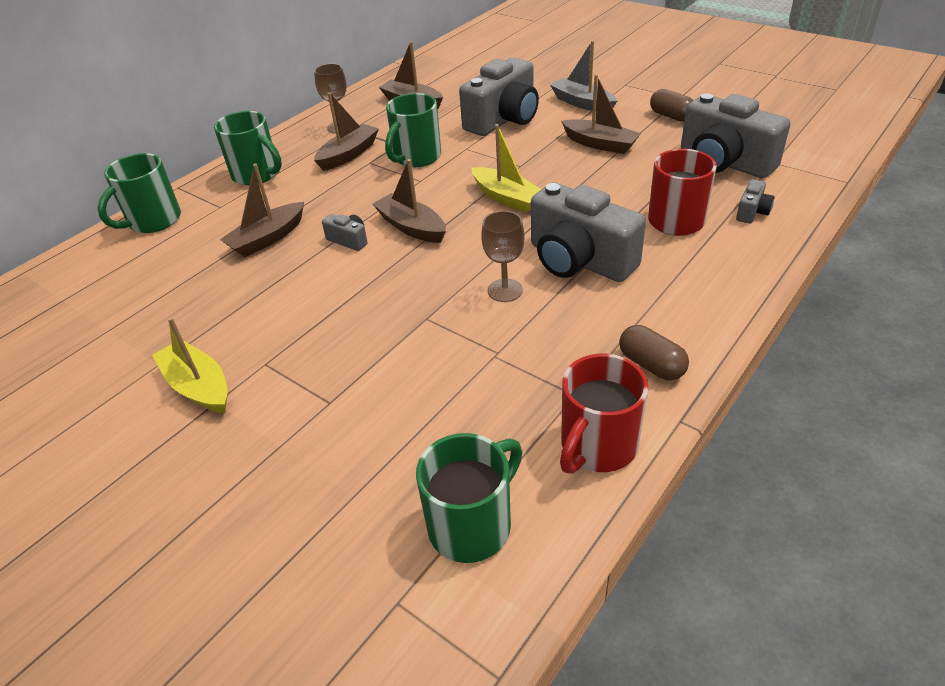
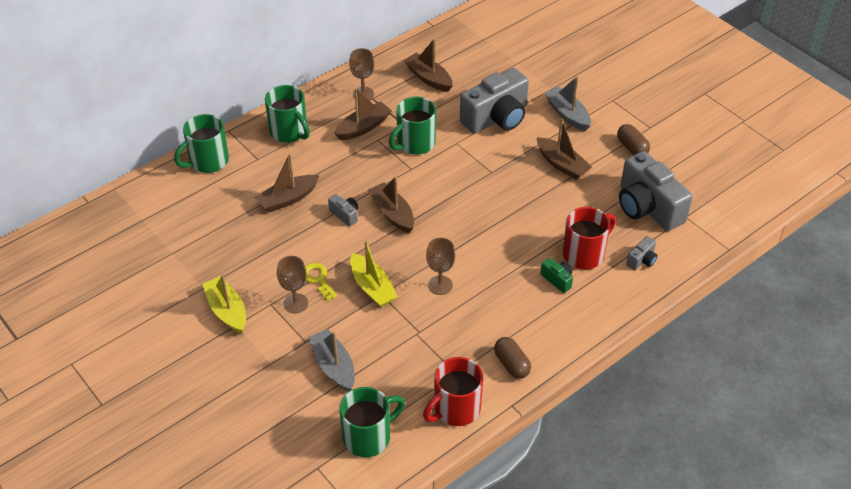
camera: 10 degrees right, 5 degrees up
(303, 355) = (295, 303): none -> brown goblet
(329, 318) = (318, 279): none -> yellow key
(383, 427) = (334, 366): none -> grey boat
(506, 198) = (470, 202): yellow boat -> yellow boat (372, 287)
(579, 260) = (500, 272): grey camera -> none
(659, 253) = (557, 280): none -> green camera

